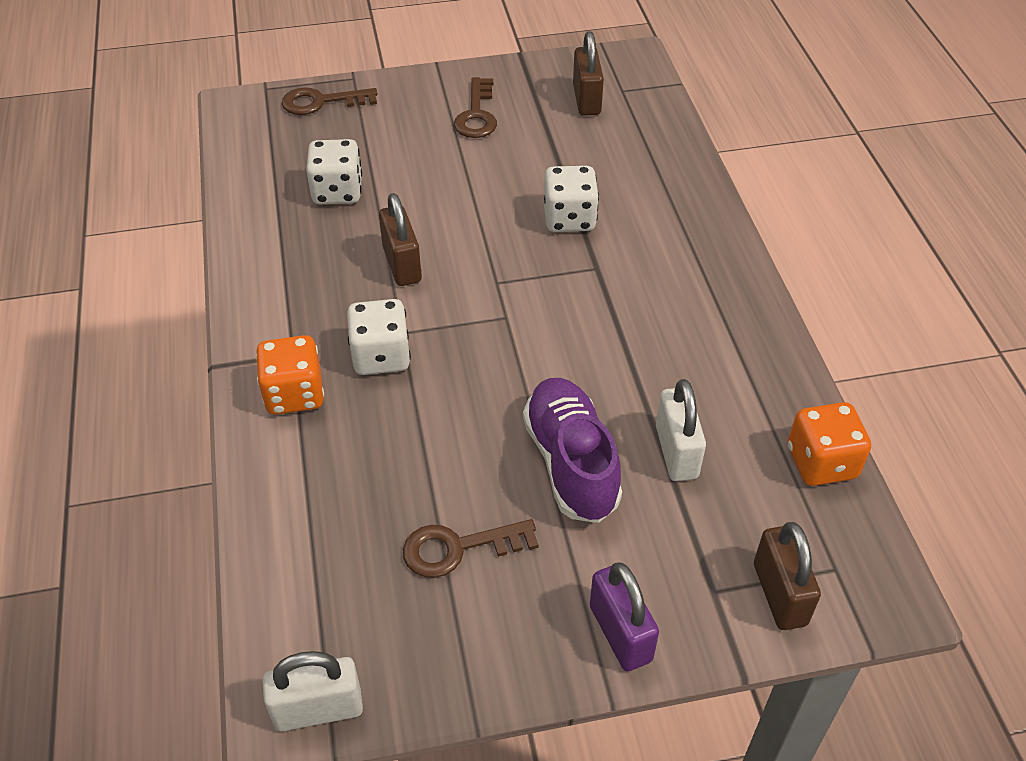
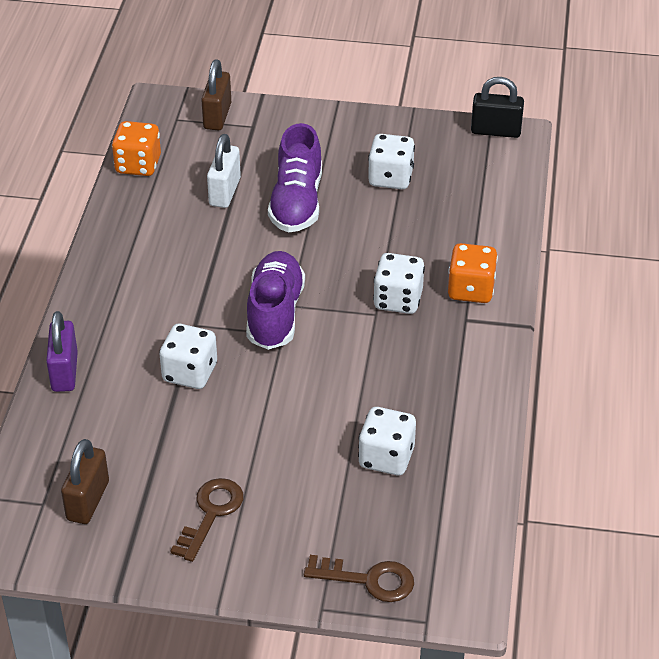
camera: 160 degrees left, 5 degrees down
(318, 709) = (495, 131): white padlock -> black padlock
(402, 264) = (354, 369): brown padlock -> none
(458, 548) = (390, 178): brown key -> white dice
(516, 302) = (275, 314): none -> purple shoe
(620, 633) = (317, 122): purple padlock -> purple padlock (64, 372)

